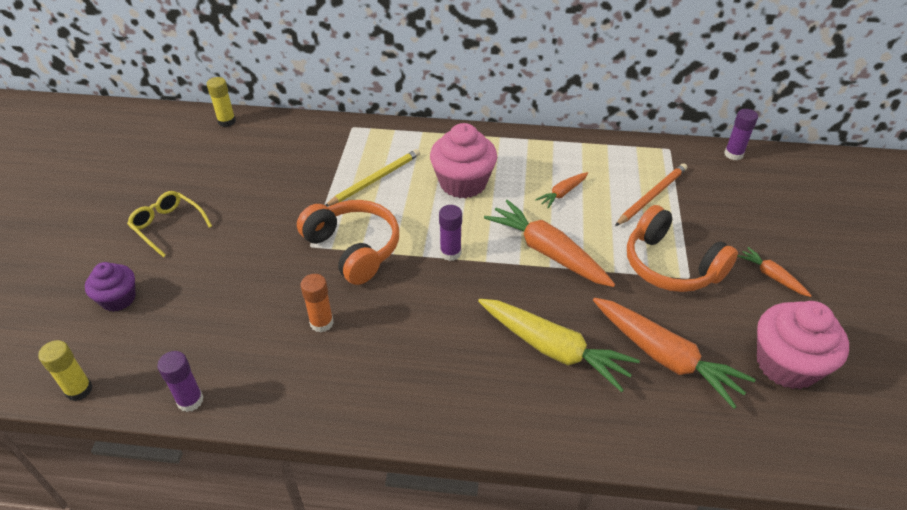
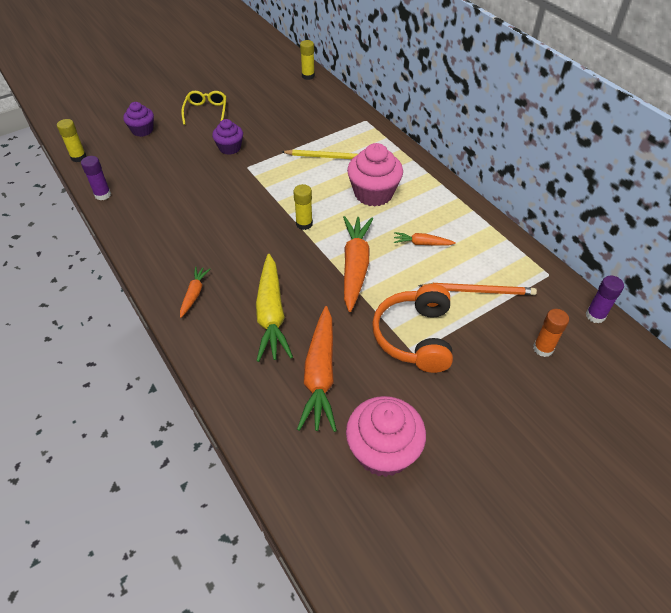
camera: 50 degrees right, 5 degrees up
(260, 242) = (230, 148): none -> purple cupcake
(321, 323) = (195, 206): orange glue stick -> orange glue stick (543, 348)
(353, 248) = (263, 184): orange headphones -> none
(450, 253) = (304, 224): purple glue stick -> yellow glue stick
(771, 276) = (471, 403): orange carrot -> orange carrot (194, 294)

